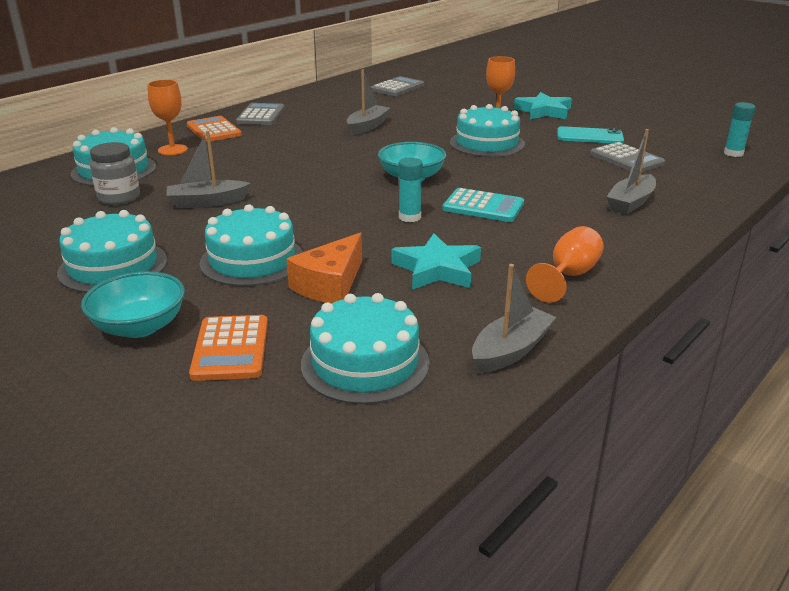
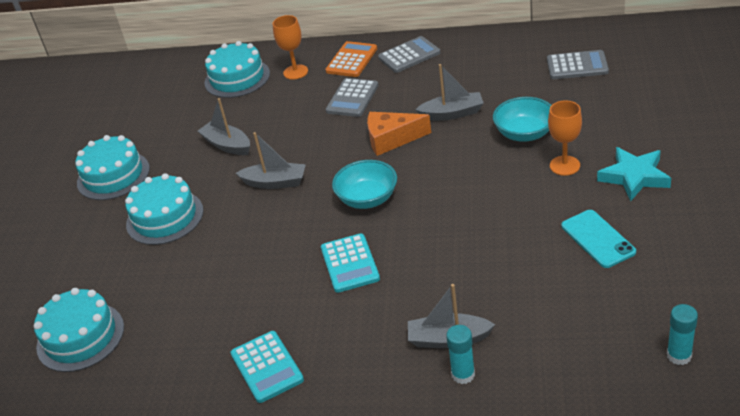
camera: 60 degrees right, 10 degrees up
(119, 198) = (199, 111): grey jar -> none
(140, 327) = (58, 233): turquoise bowl -> turquoise bowl (524, 133)
(230, 349) = (60, 278): orange calculator -> none
(330, 284) = (160, 267): orange cheese -> orange cheese (391, 139)
(409, 217) = (292, 240): turquoise glue stick -> turquoise glue stick (463, 374)
(437, 269) = (221, 299): turquoise star -> none
(487, 143) = (494, 192): turquoise cake -> none
(510, 350) = (138, 389): grey boat -> grey boat (275, 182)
(568, 276) = (267, 367): orange goblet -> turquoise calculator
(626, 159) = (561, 290): grey calculator -> grey calculator (352, 98)

